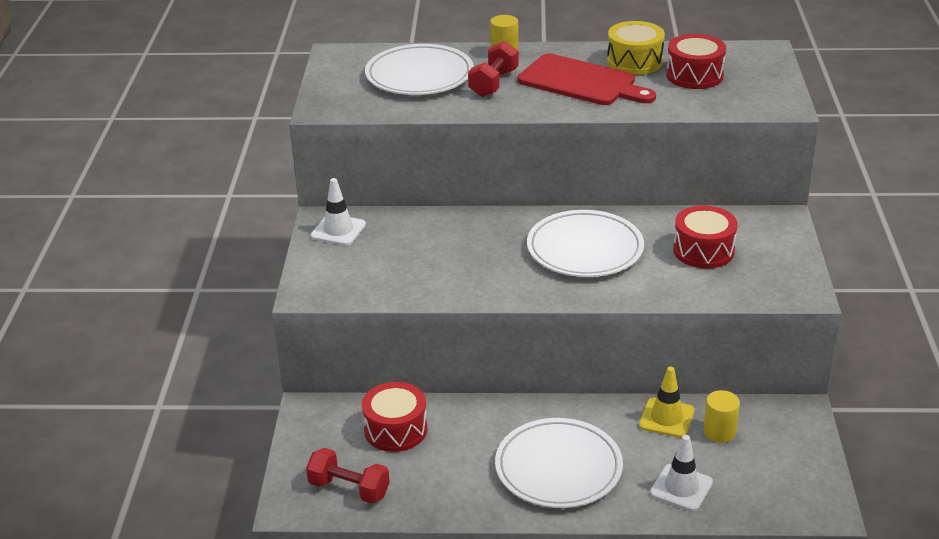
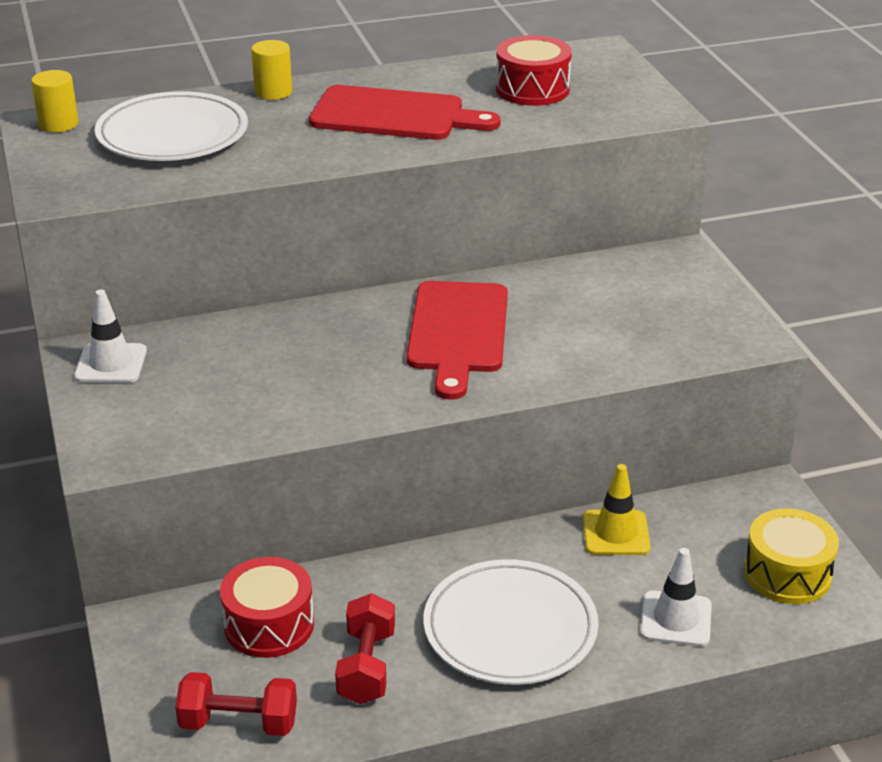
camera: 20 degrees left, 0 degrees up
(493, 83) = (279, 132): red dumbbell -> red dumbbell (366, 667)
(585, 249) = (458, 332): white plate -> red cutting board
(634, 61) = (448, 82): yellow drum -> yellow drum (787, 574)
(703, 250) = (607, 309): red drum -> none
(719, 432) = (688, 537): yellow cylinder -> yellow cylinder (58, 124)

